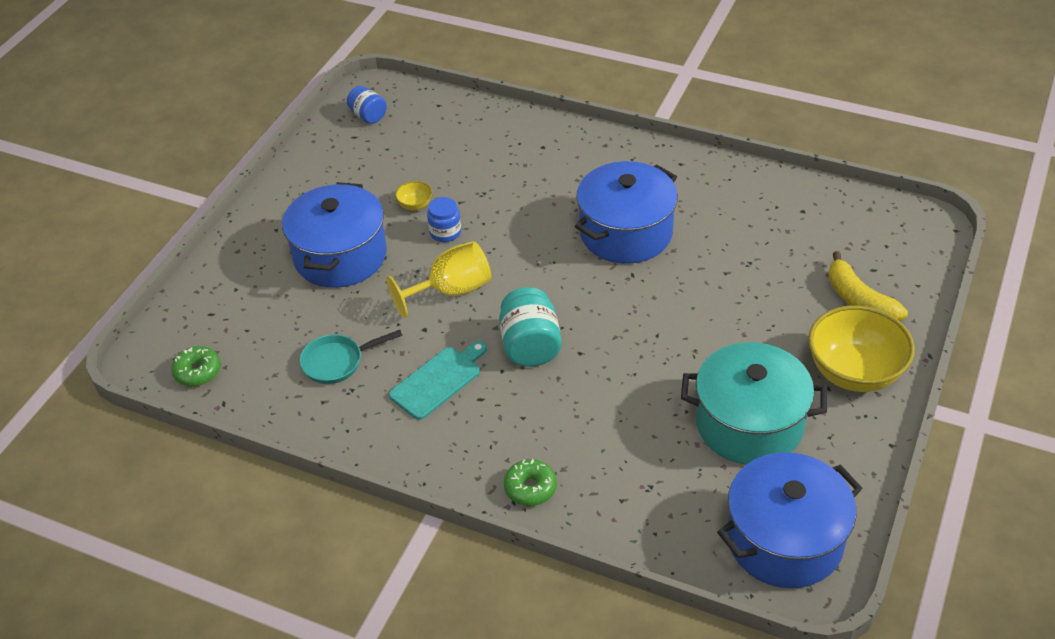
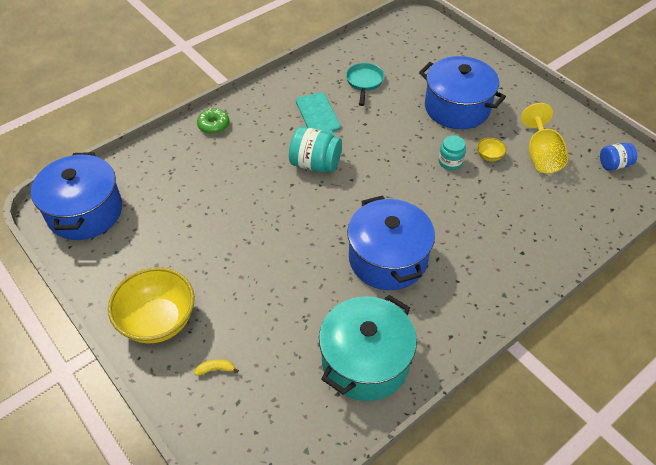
camera: 115 degrees right, 5 degrees up
(198, 372) = (395, 33): green donut -> none
(445, 232) = (450, 162): blue jar -> turquoise jar
(451, 291) = (390, 146): yellow goblet -> yellow goblet (541, 155)
(749, 424) = (170, 239): turquoise pot -> turquoise pot (365, 361)
(859, 300) = (216, 369): yellow banana -> yellow banana, size x0.46

